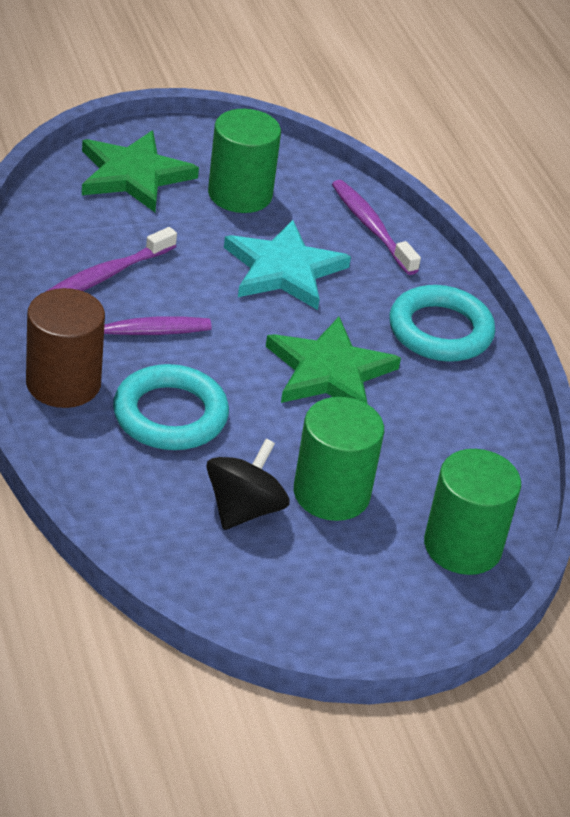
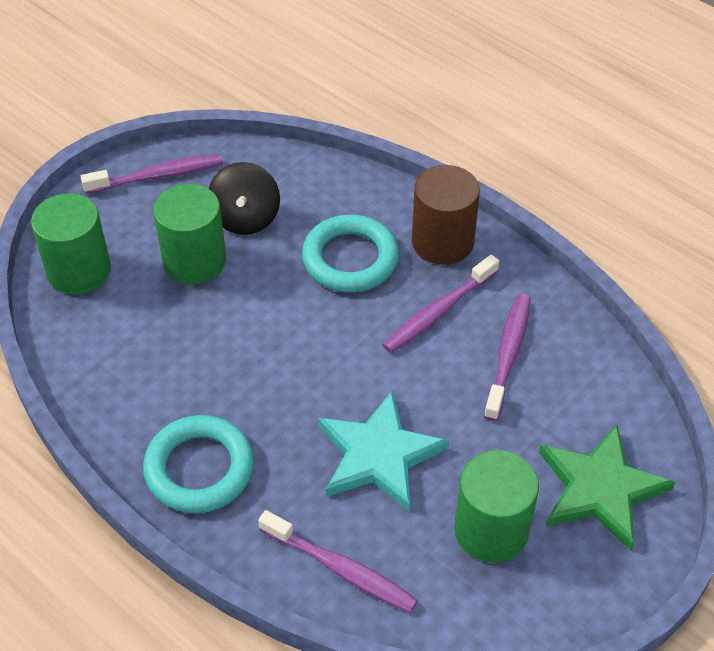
camera: 155 degrees right, 10 degrees up
(310, 610) = (157, 176): none -> purple toothbrush
(329, 371) = (264, 366): green star -> none

